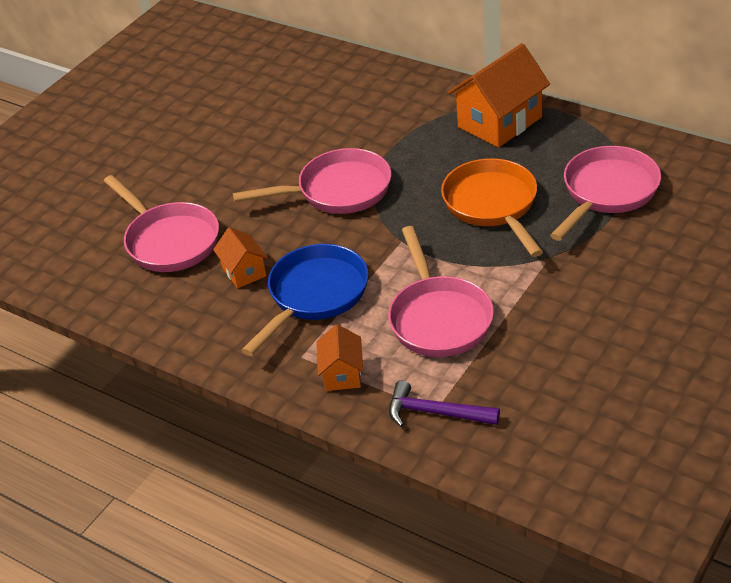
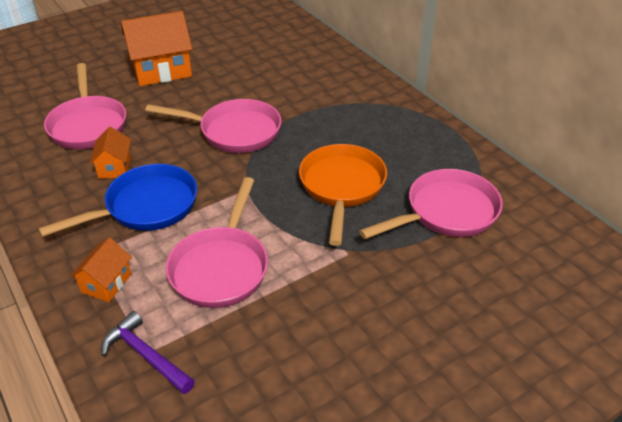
camera: 20 degrees right, 0 degrees up
(499, 122) = (399, 123): orange house -> orange house (162, 70)

